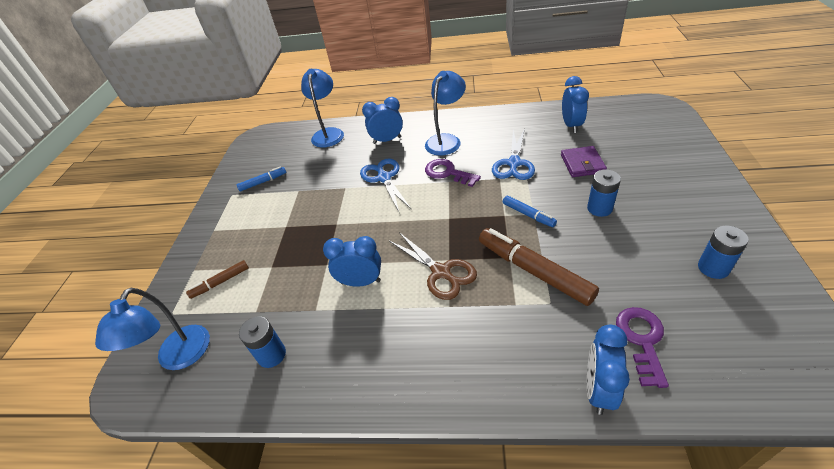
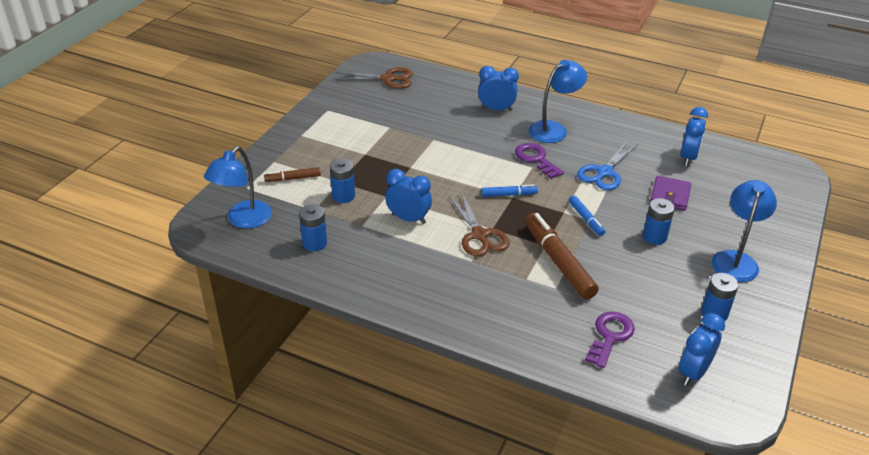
camera: 15 degrees right, 5 degrees down
(263, 182) = (360, 108): blue marker -> blue marker (509, 195)
(277, 146) = (388, 79): none -> brown scissors
(282, 282) = (343, 196): none -> blue battery
(328, 133) = (442, 83): blue lamp -> blue lamp (736, 260)
(384, 178) = (474, 143): blue scissors -> none
(598, 390) = (551, 351): blue clock -> blue clock (693, 372)

